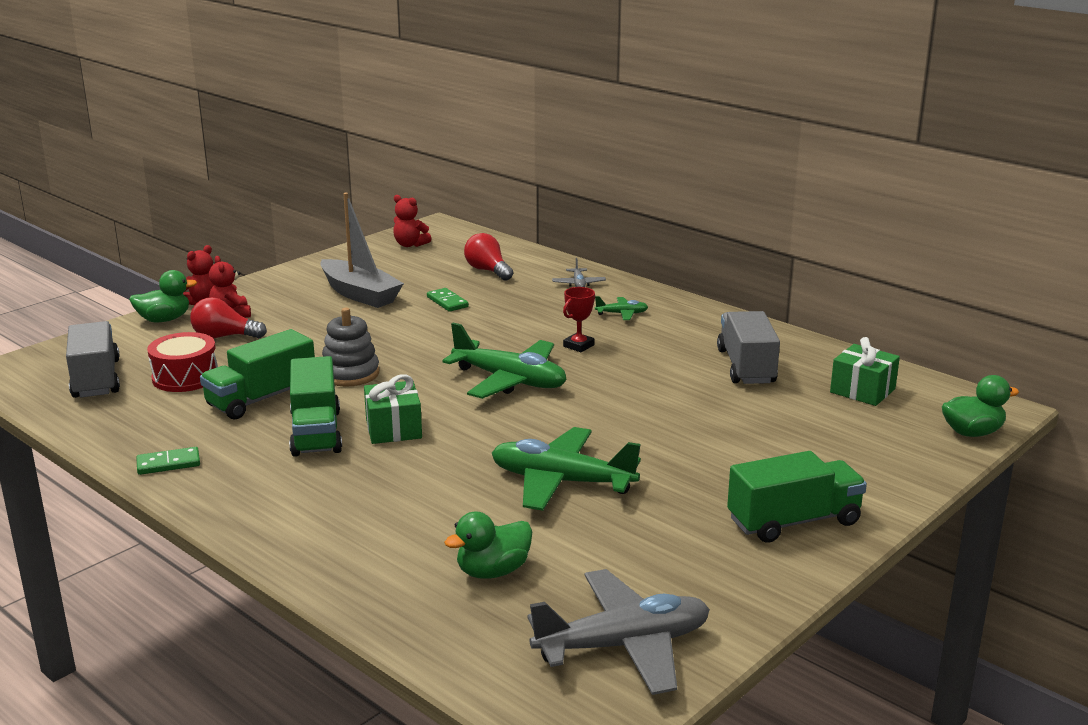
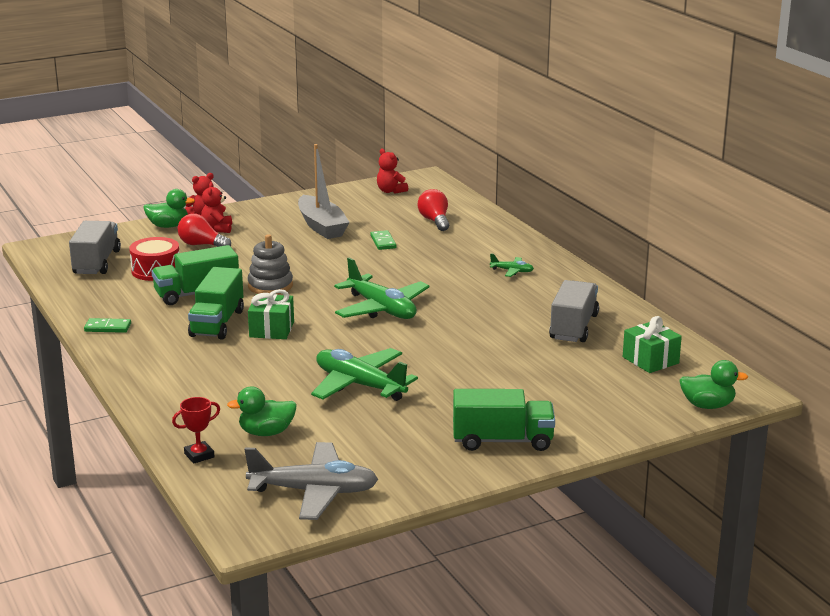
camera: 20 degrees right, 0 degrees up
(578, 284) = (498, 242): grey plane -> none
(578, 346) = (456, 291): red trophy -> red trophy (199, 455)

